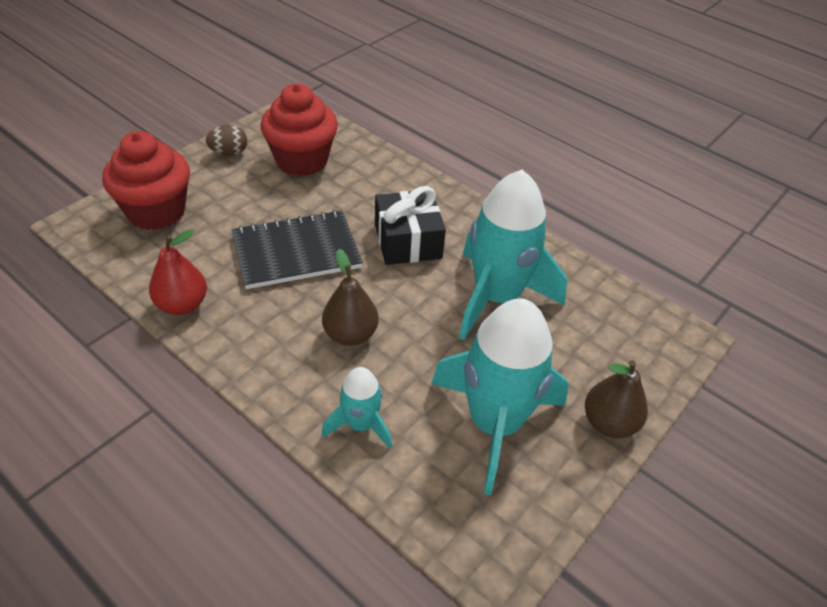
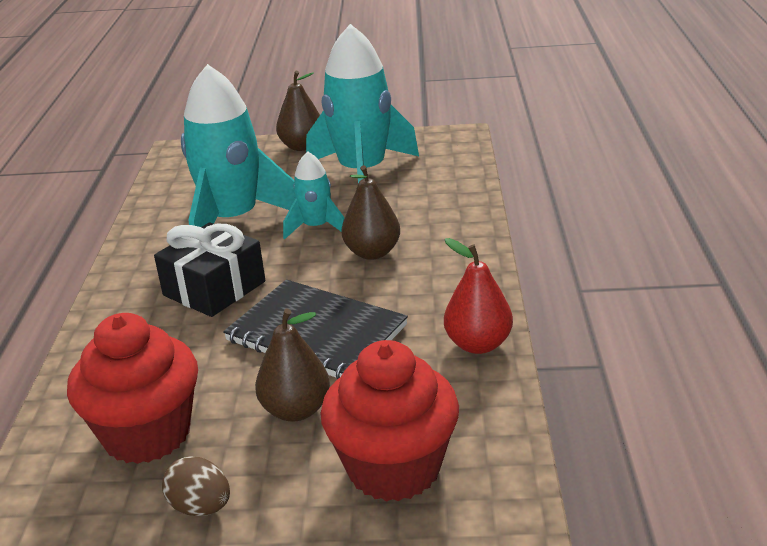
camera: 125 degrees left, 15 degrees down
(244, 208) = (296, 410): none -> brown pear
(360, 425) = (442, 208): turquoise rocket -> turquoise rocket (316, 227)

